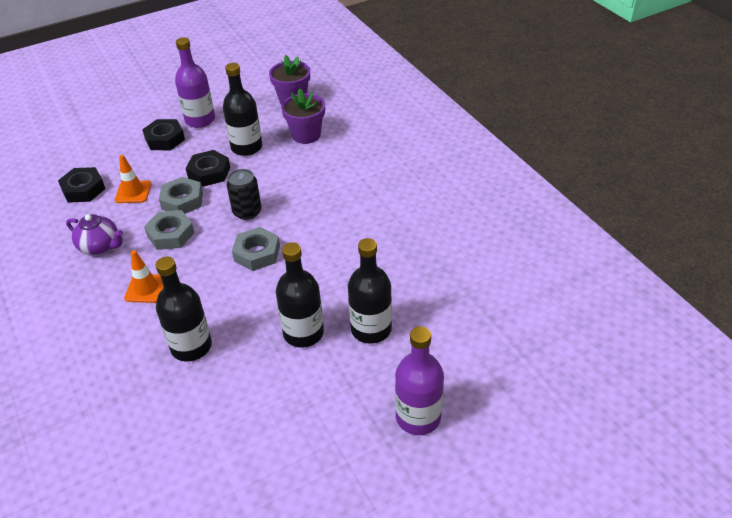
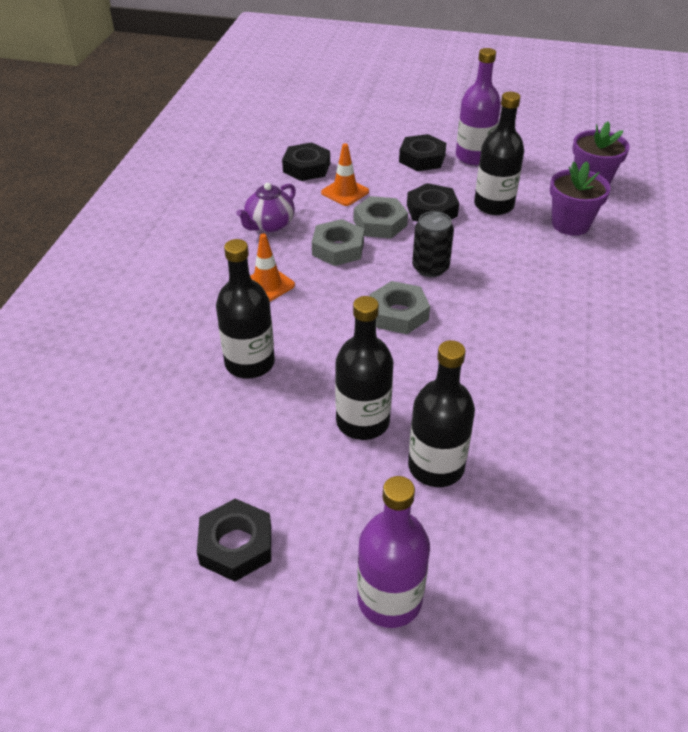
camera: 40 degrees right, 0 degrees up
(100, 246) = (269, 224): purple teapot -> purple teapot turned 60 degrees clockwise
(303, 456) = (236, 545): none -> black nut

